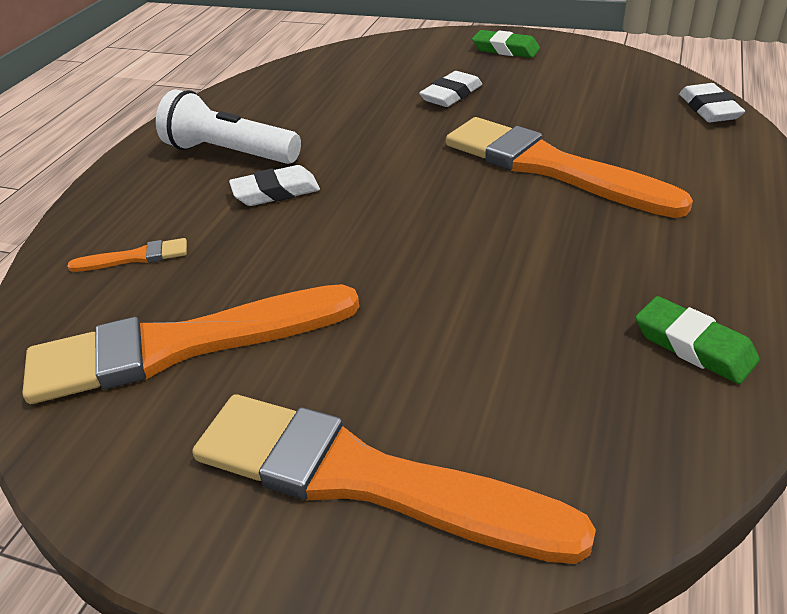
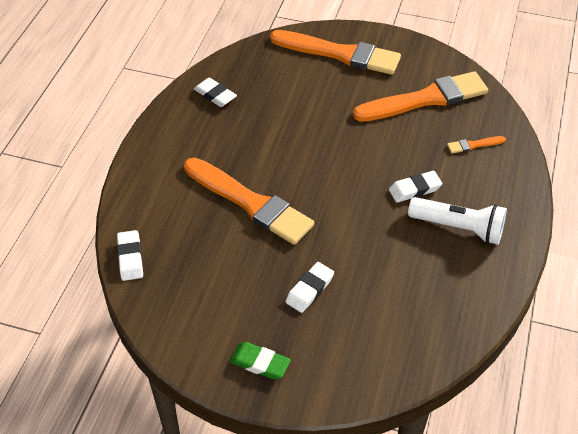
camera: 175 degrees right, 10 degrees up
(694, 346) = (215, 95): green eraser -> white eraser

